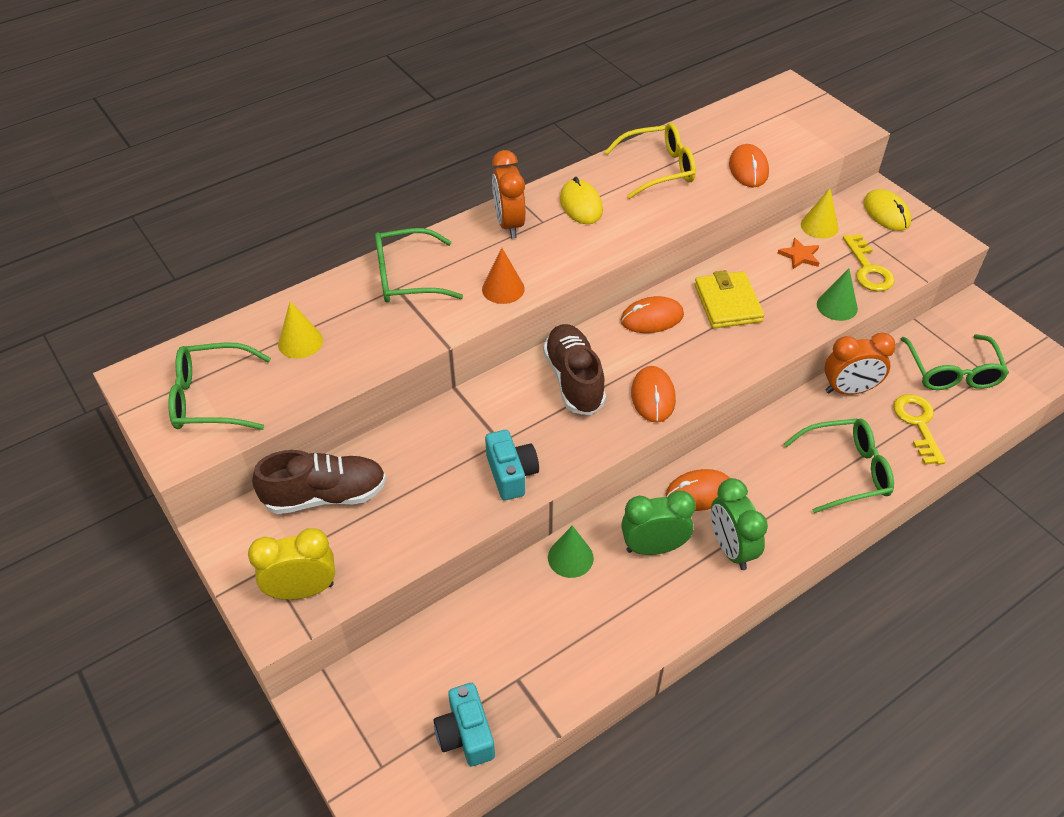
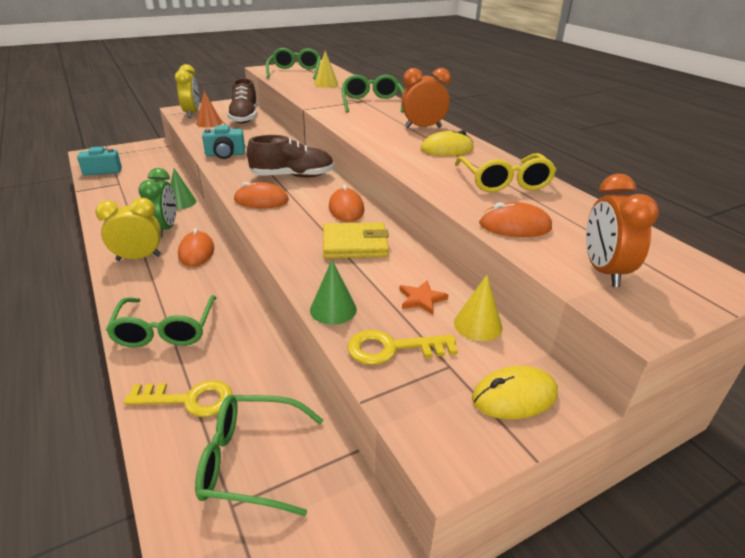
camera: 95 degrees right, 15 degrees down
(503, 289) = (352, 122): orange cone -> orange cone (209, 123)
(731, 548) = (139, 258): green clock -> yellow clock
(849, 390) = (261, 356): orange clock -> orange clock (603, 271)

